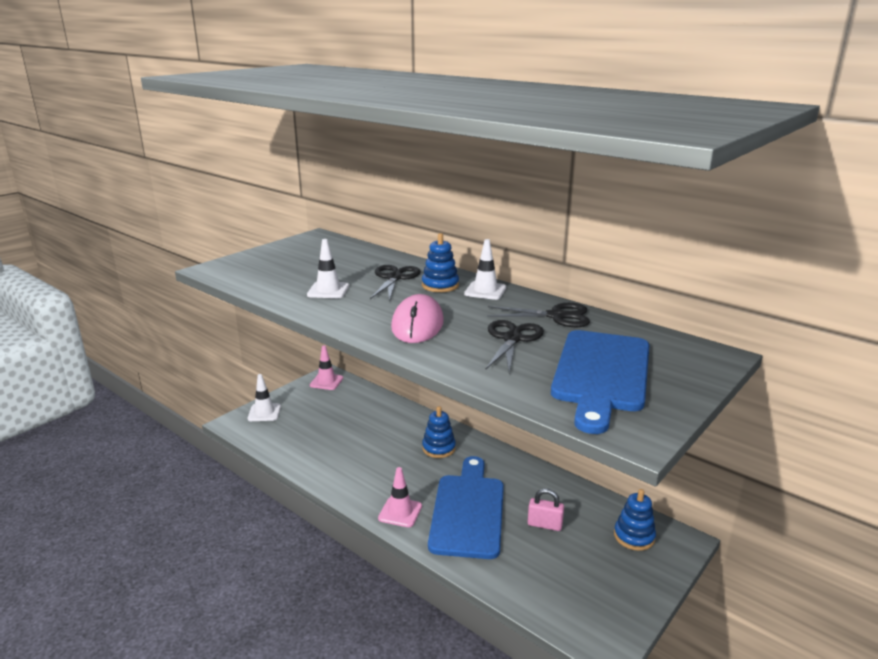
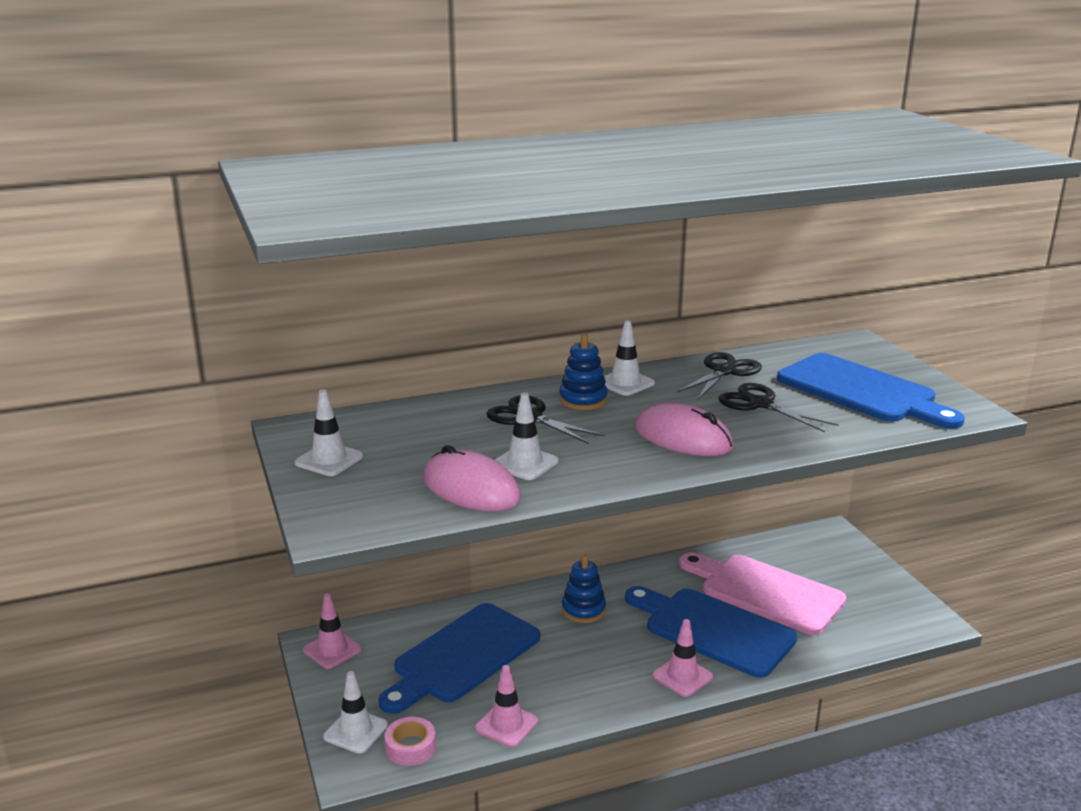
camera: 60 degrees left, 0 degrees up
(261, 433) = (410, 747): none -> pink tape
(283, 285) = (471, 488): none -> pink mouse
(288, 250) = (329, 460): none -> white traffic cone
(300, 457) = (506, 725): none -> pink traffic cone
(352, 421) = (462, 656): none -> blue cutting board
(544, 524) = (765, 592): pink padlock -> pink cutting board
(634, 536) = (813, 552): blue stacking toy -> none

